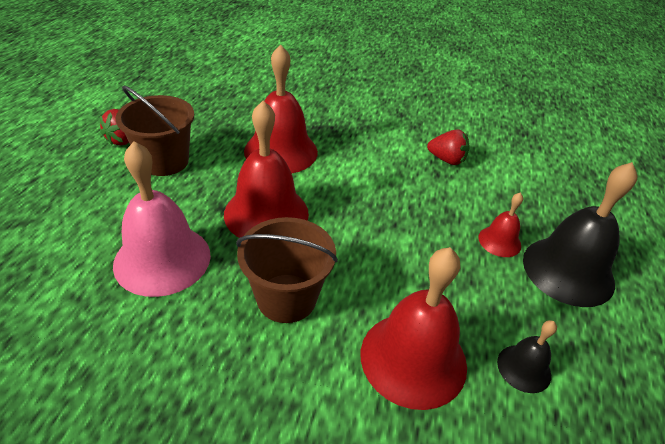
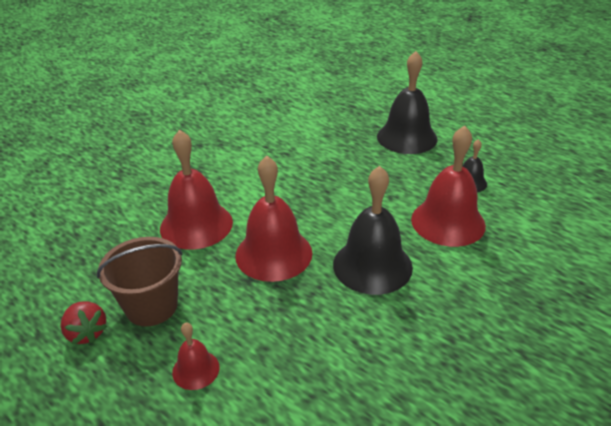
camera: 60 degrees left, 5 degrees down
(162, 259) = (293, 330): pink bell -> none
(286, 298) = (372, 265): brown bucket -> black bell
(447, 160) = (273, 143): red strawberry -> none
(499, 241) = (369, 152): red bell -> red bell (196, 369)

